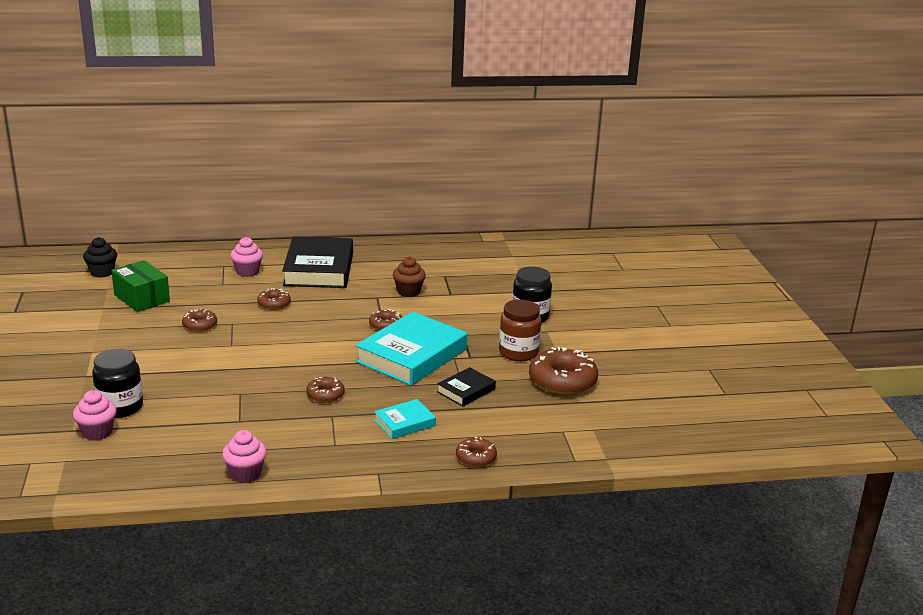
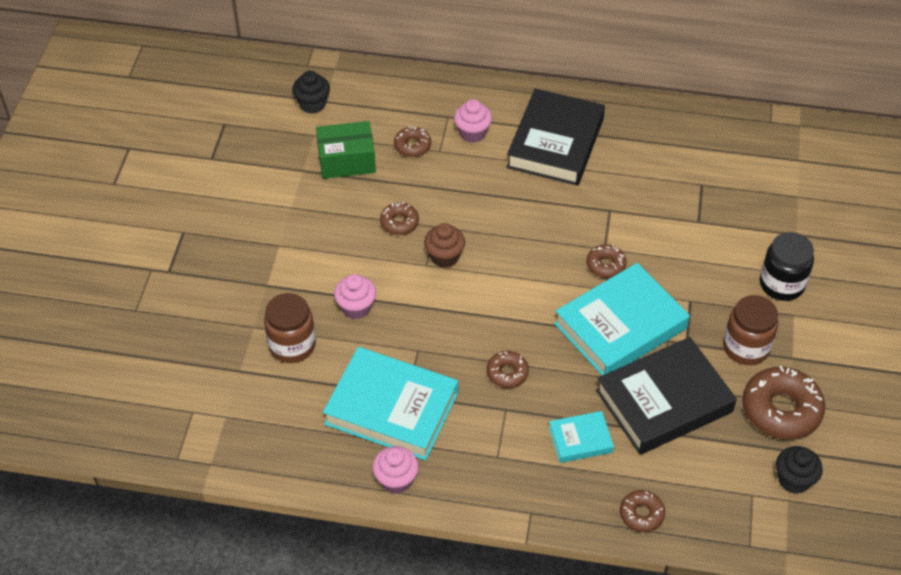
camera: 20 degrees right, 25 degrees up
(97, 432) = (263, 380): pink cupcake -> pink cupcake (356, 308)
(120, 407) = (292, 345): black jar -> brown jar
(142, 298) = (346, 161): green box -> green box turned 75 degrees counterclockwise
(227, 431) = (391, 408): none -> turquoise book
(274, 304) = (489, 200): brown donut -> brown donut (412, 146)
(408, 292) = (649, 207): brown cupcake -> brown cupcake (444, 257)
(466, 390) = (664, 401): black book -> black book, size x2.03
(592, 417) = (793, 480): none -> black cupcake

